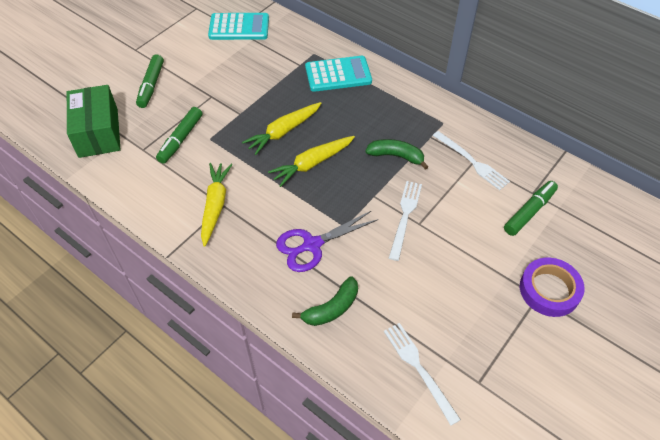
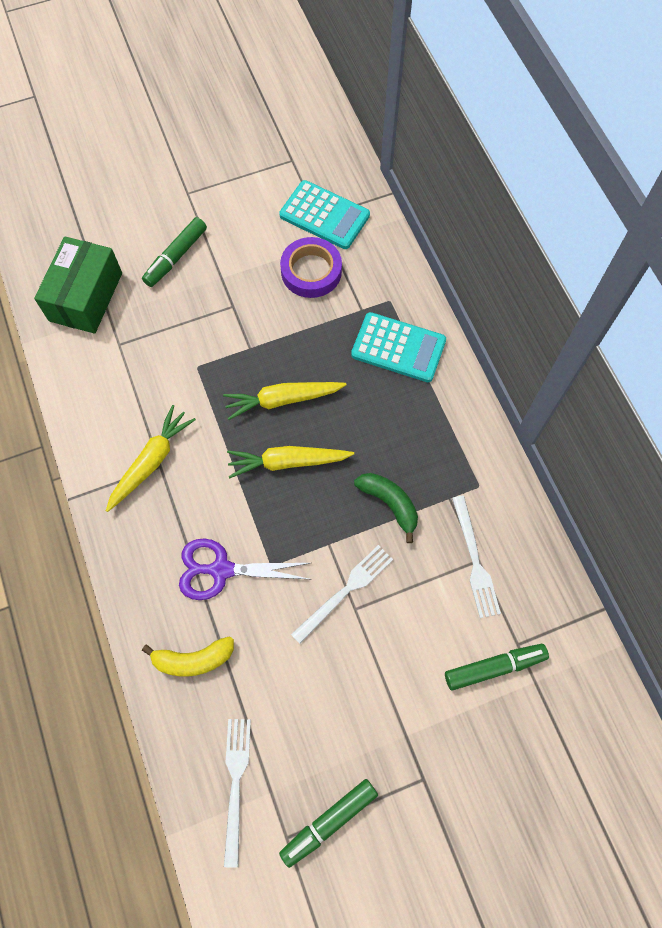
camera: 30 degrees right, 15 degrees up
(181, 139) = (166, 351): green marker -> green marker (329, 821)
(332, 308) = (193, 659): green banana -> yellow banana
(549, 290) = (442, 779): purple tape -> purple tape (311, 271)

